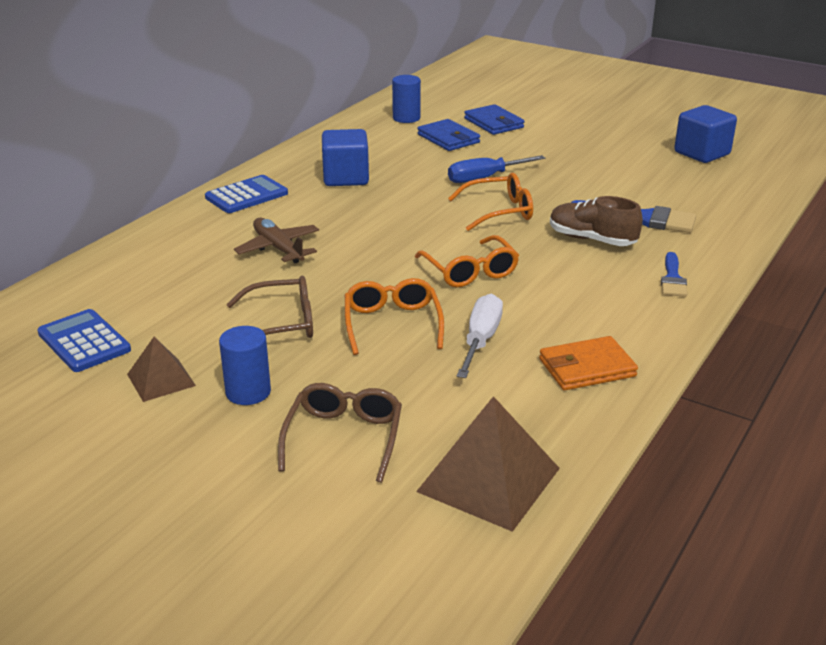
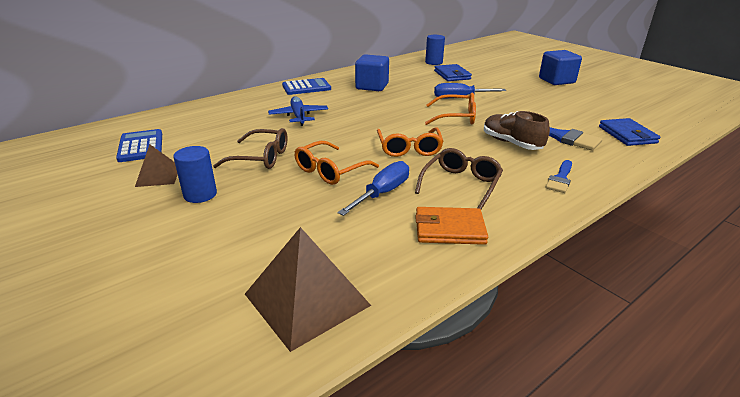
camera: 20 degrees right, 0 degrees up
(278, 248) = (299, 116): brown plane -> blue plane
(344, 437) = (231, 239): brown glasses -> brown glasses (461, 184)
(392, 324) = (330, 171): orange glasses -> orange glasses turned 150 degrees counterclockwise
(480, 340) = (382, 193): white screwdriver -> blue screwdriver
(494, 123) = (487, 71): blue wallet -> blue wallet (627, 135)
(702, 153) = (628, 104): blue cube -> blue cube (556, 81)

